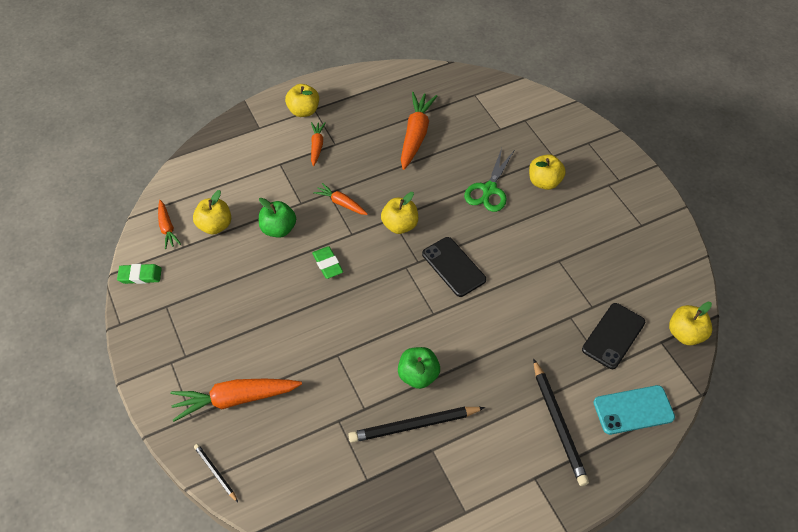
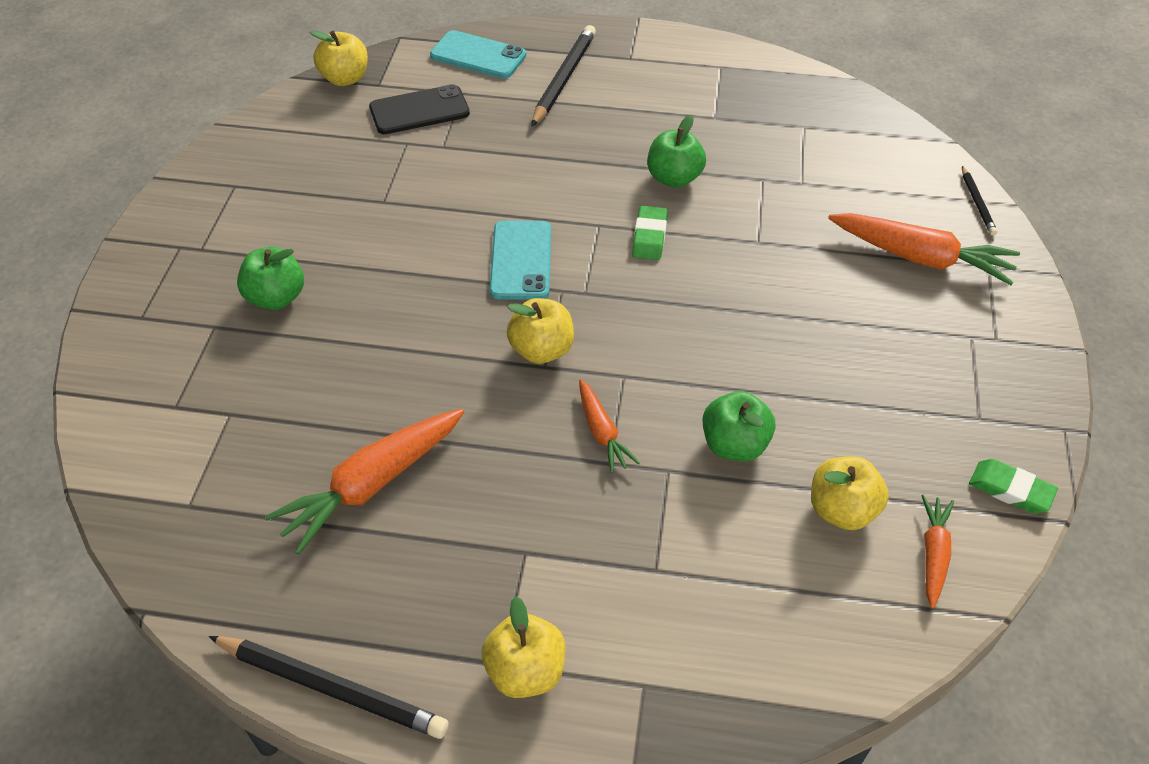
camera: 145 degrees left, 5 degrees down
(317, 146) = (561, 567): orange carrot -> none
(327, 264) = (693, 352): green eraser -> green eraser (649, 237)
(414, 425) = (717, 142): black pencil -> black pencil (332, 688)
(453, 267) = (521, 260): black phone -> turquoise phone
(489, 189) = (362, 329): green scissors -> none
(544, 182) = (276, 298): yellow apple -> green apple

